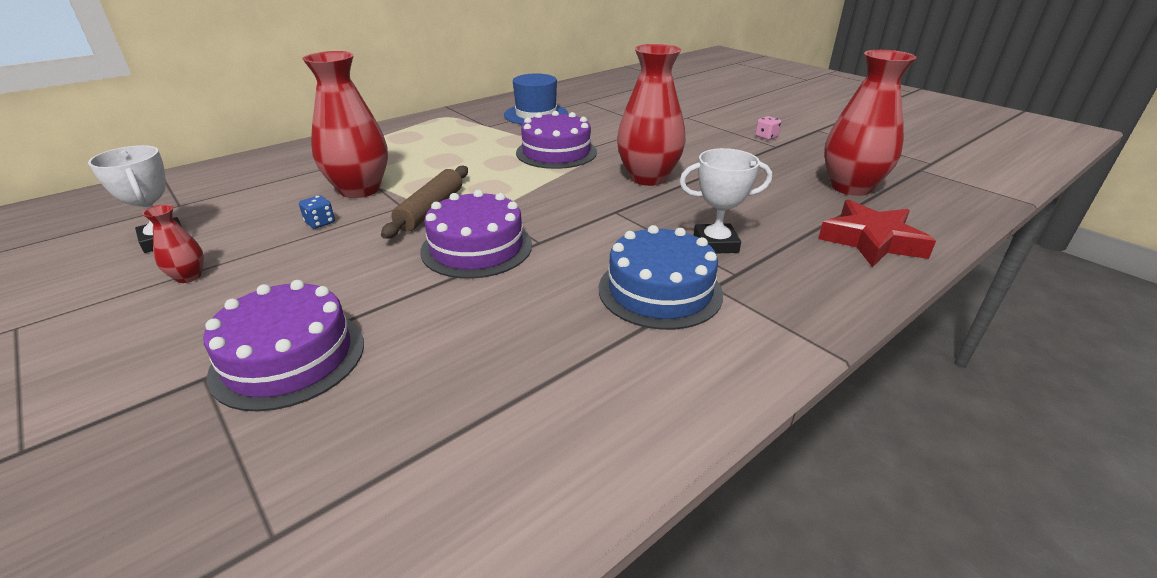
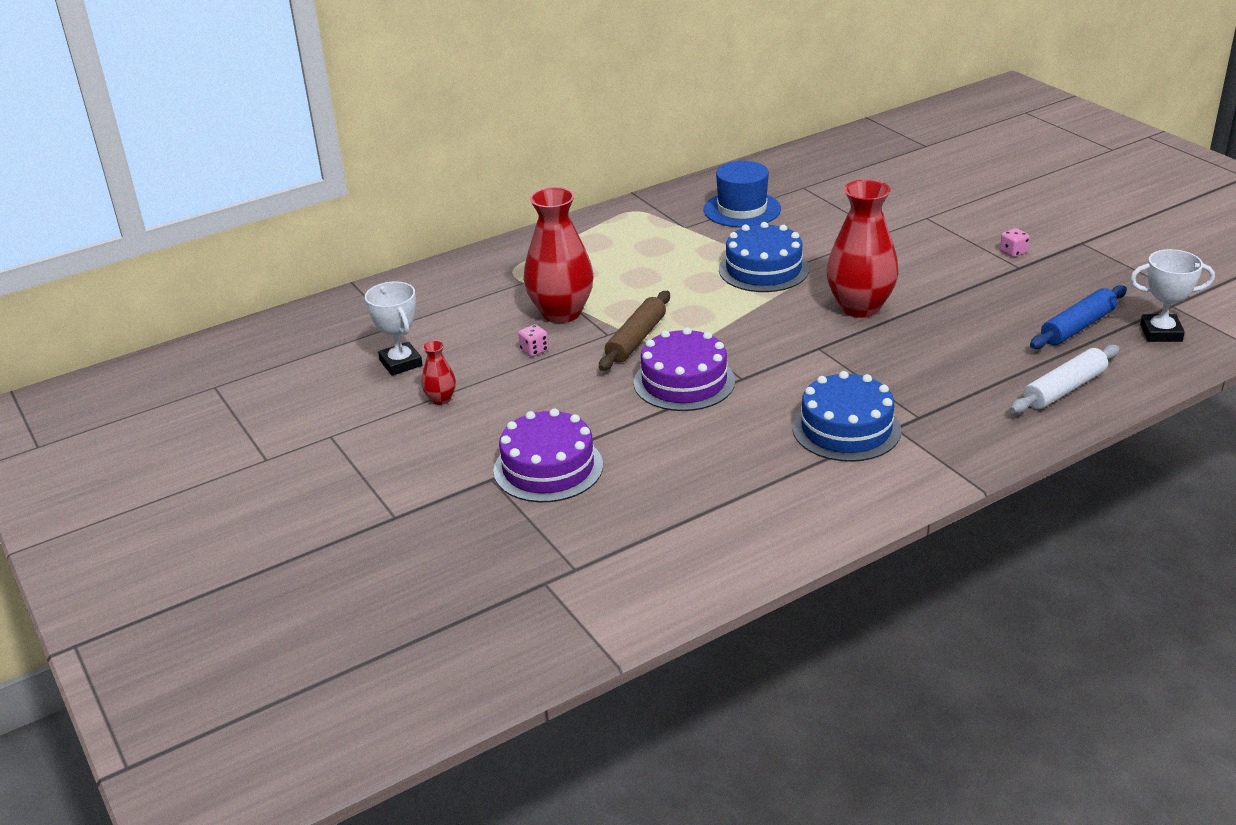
camera: 10 degrees right, 0 degrees up
(320, 223) = (534, 350): blue dice -> pink dice
(556, 152) = (763, 269): purple cake -> blue cake
(715, 244) = (909, 387): white trophy -> white trophy (1161, 333)
(850, 187) = (1077, 327): red vase -> blue rolling pin
(871, 240) = (1064, 389): red star -> white rolling pin

